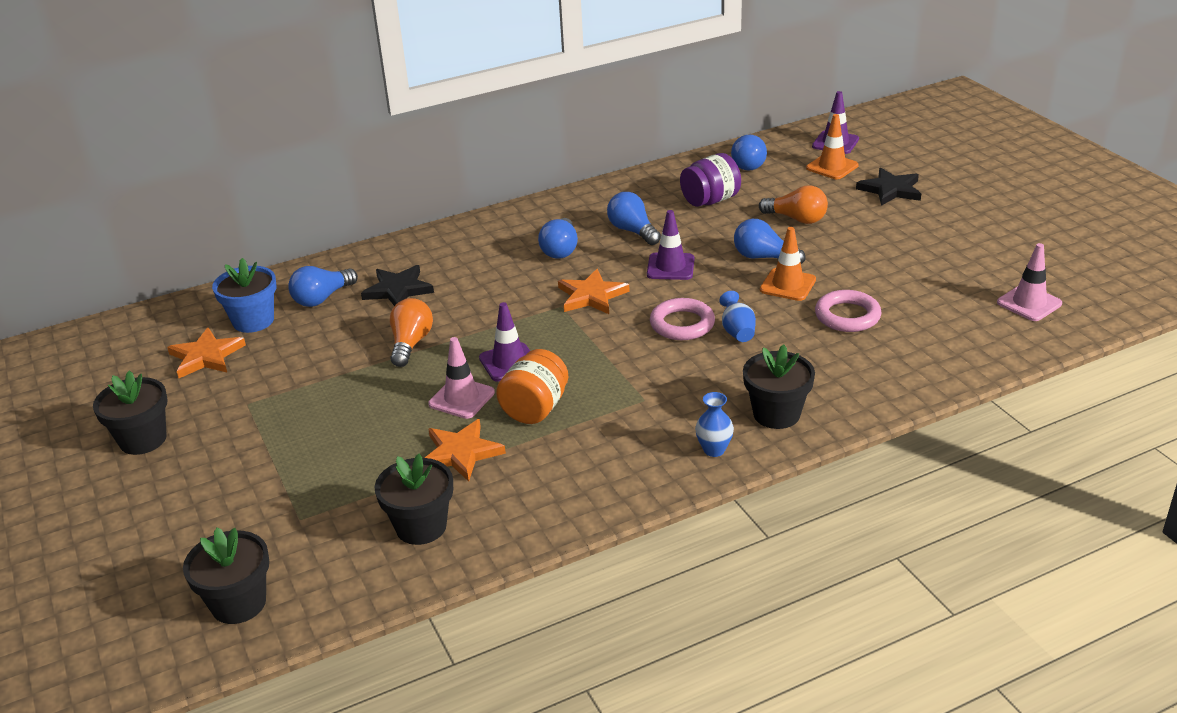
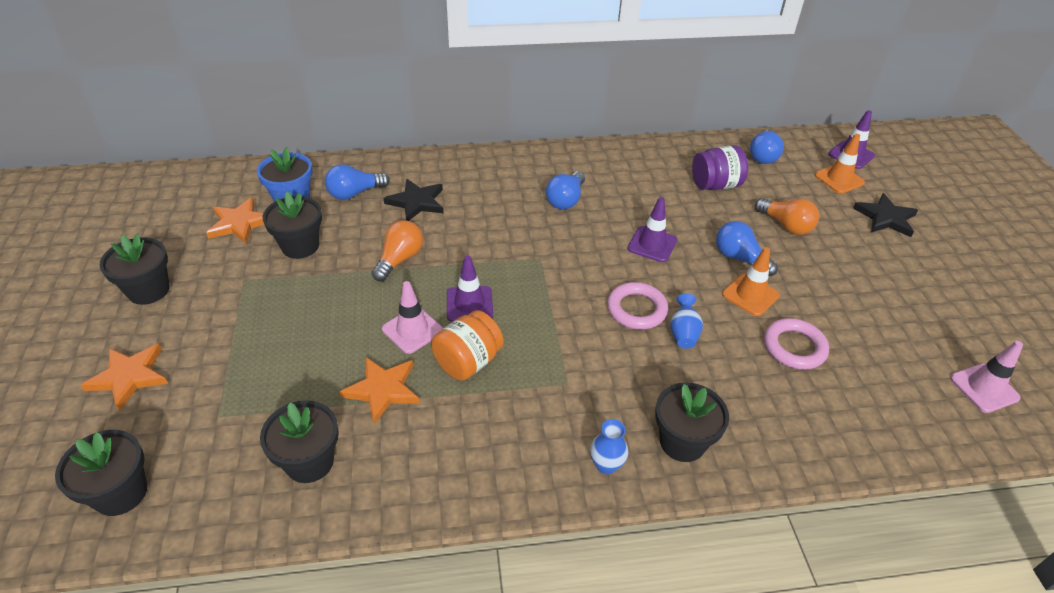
camera: 15 degrees right, 10 degrees up
(291, 359) = (300, 246): none -> black flower pot
(591, 296) = (570, 255): orange star -> orange star (129, 377)
(632, 231) = (635, 198): blue light bulb -> none

